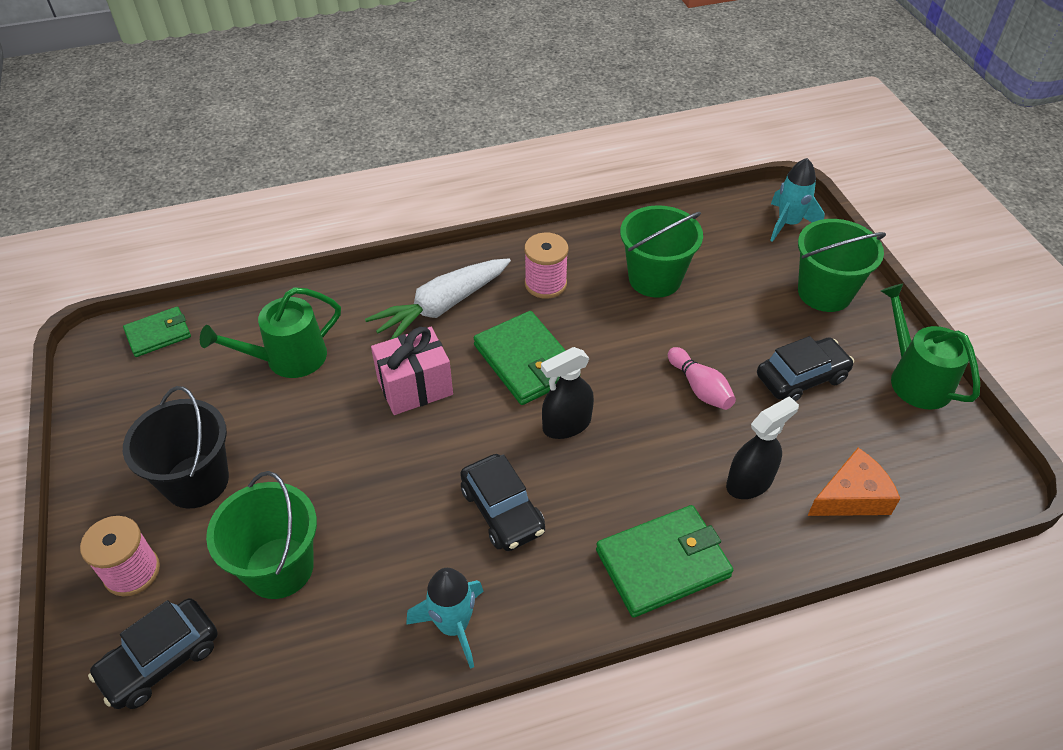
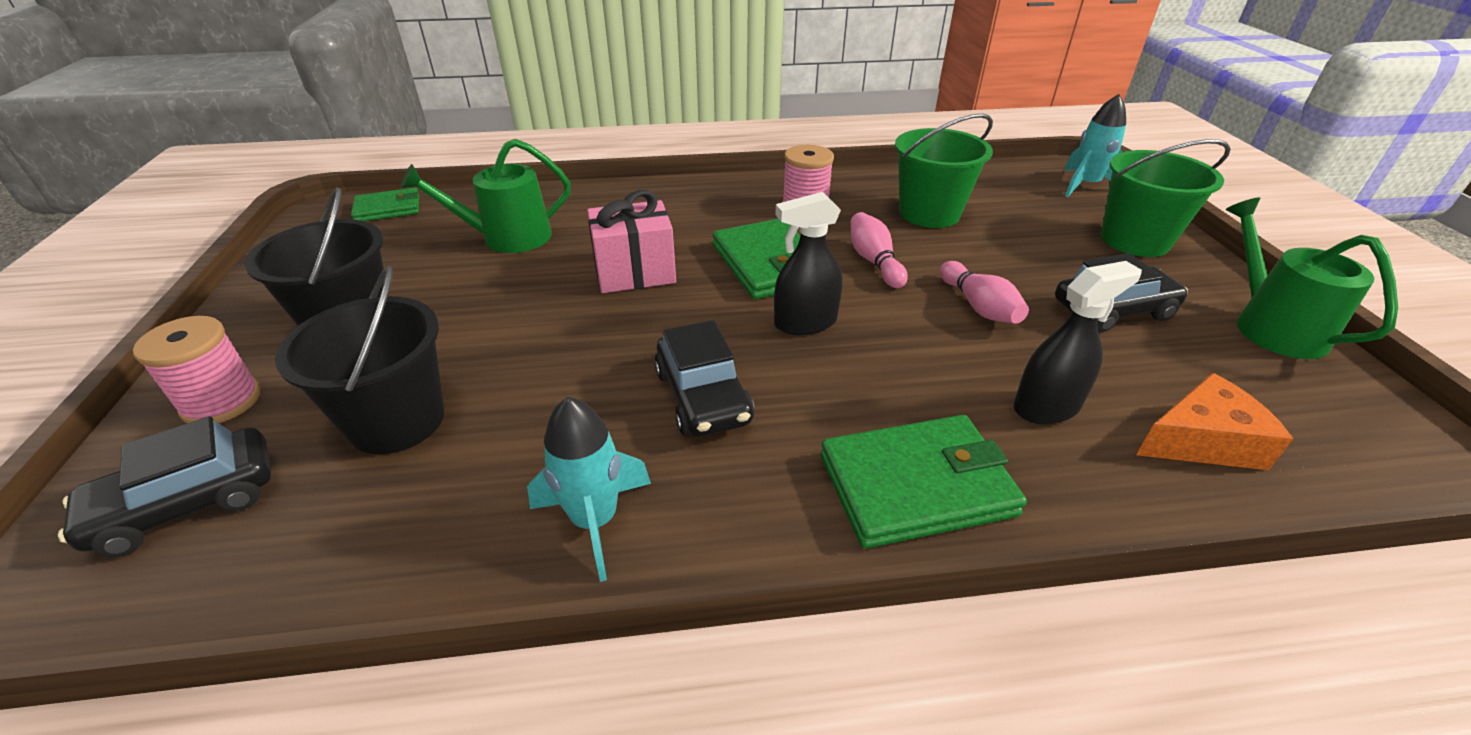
camera: 10 degrees right, 10 degrees down
(279, 567) = (397, 421): green bucket -> black bucket
(442, 307) = (687, 214): white carrot -> none
(613, 347) = (874, 261): none -> pink bowling pin

